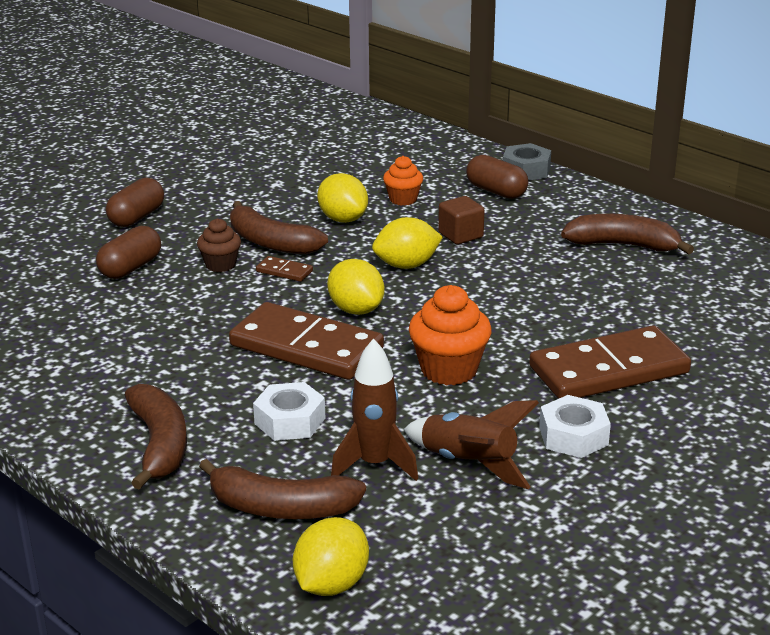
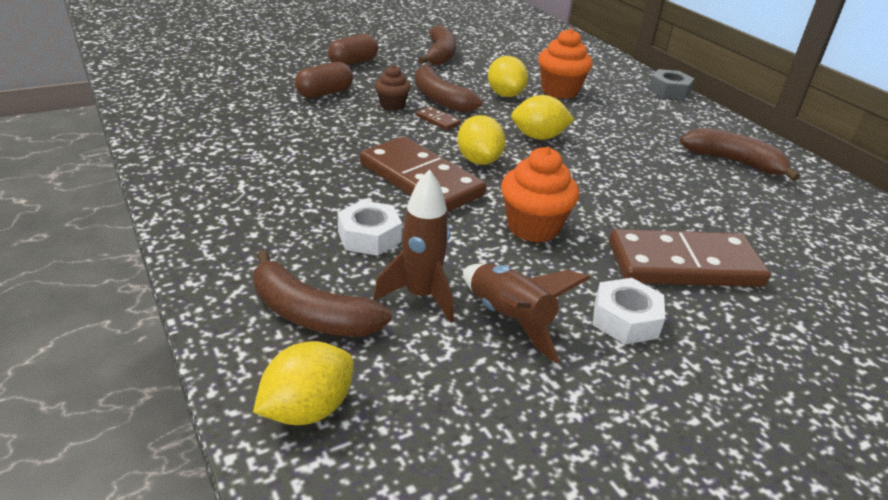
camera: 15 degrees right, 5 degrees up
(160, 445) = (248, 228): brown banana -> brown banana (440, 55)
(403, 199) = (559, 91): orange cupcake -> orange cupcake, size x1.64
(460, 235) = (594, 125): brown cube -> none
(496, 191) = (638, 100): brown capsule -> none

